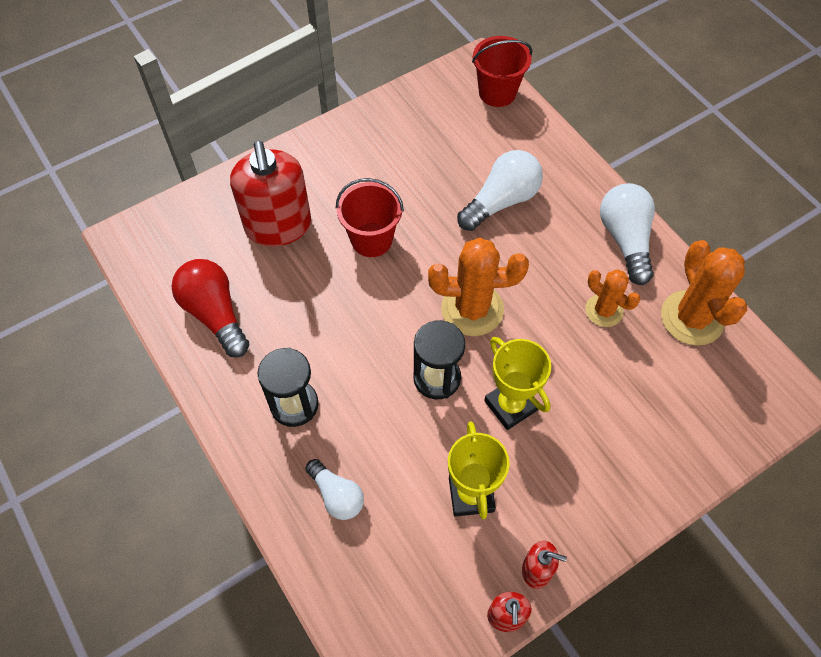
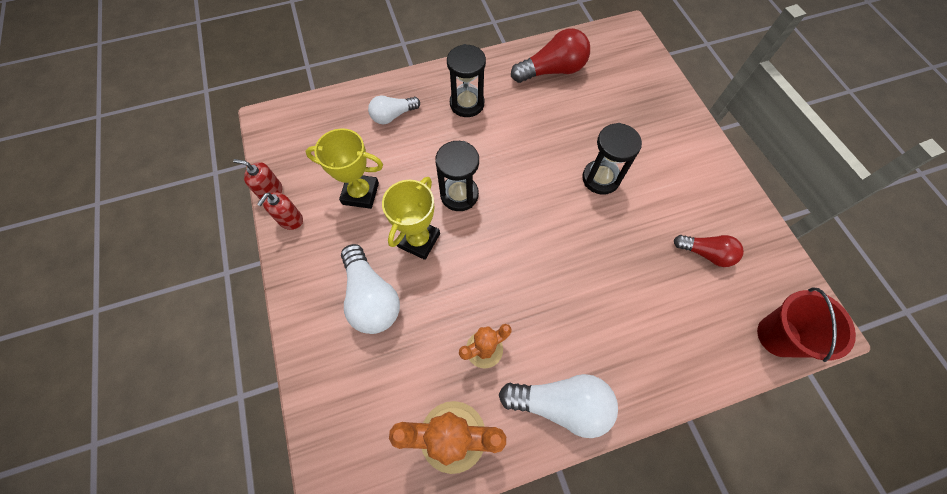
camera: 105 degrees right, 5 degrees up
(278, 226) = (625, 118): red soap dispenser -> none
(371, 240) = (600, 178): red bucket -> black hourglass
(434, 145) = (705, 253): none -> red light bulb
(472, 309) = (514, 237): orange cactus -> none
(501, 201) = (628, 295): white light bulb -> white light bulb (371, 297)
(510, 405) = (419, 240): yellow trophy -> yellow trophy turned 45 degrees counterclockwise

